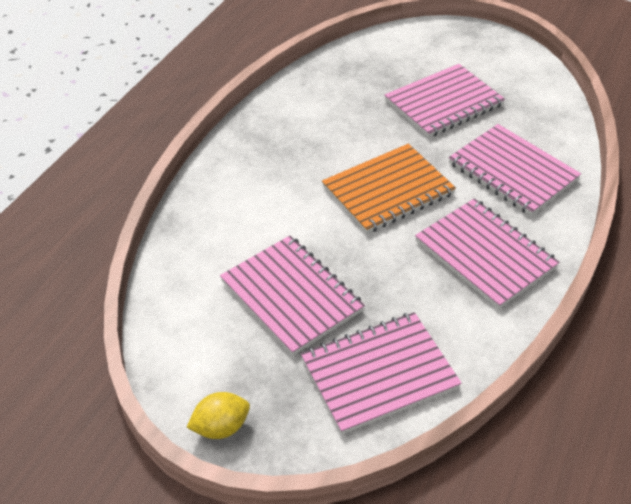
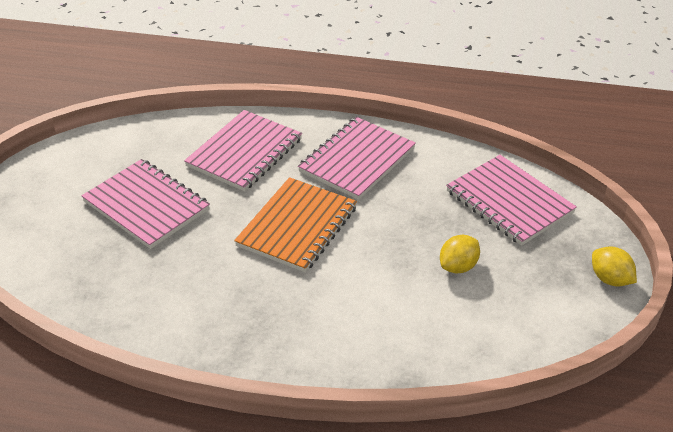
camera: 105 degrees left, 5 degrees down
(291, 296) = (458, 267): pink notebook -> yellow lemon
(388, 191) = (297, 227): orange notebook -> orange notebook turned 75 degrees clockwise

